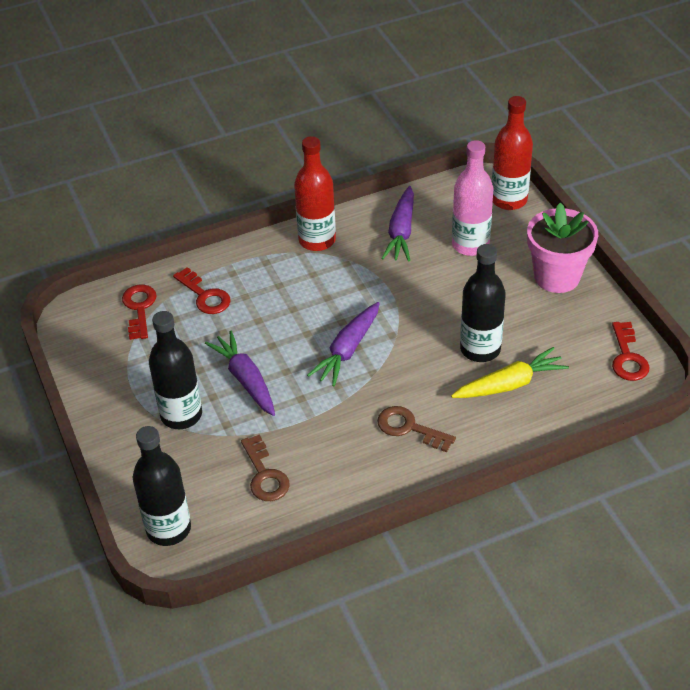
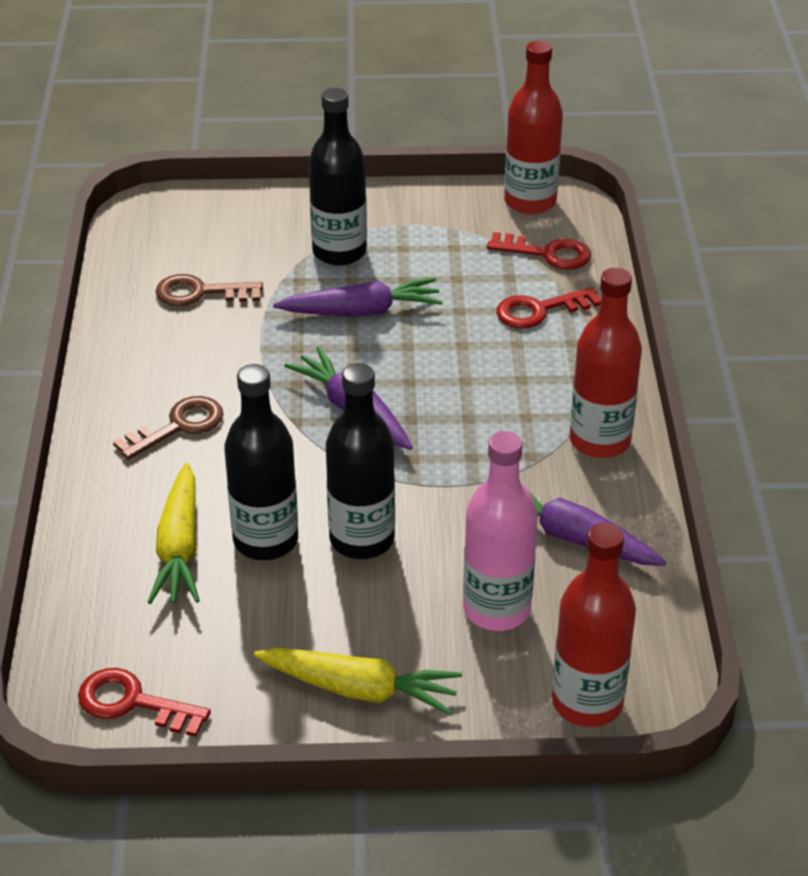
camera: 110 degrees right, 5 degrees down
(78, 333) = (530, 202): none -> red bottle
(168, 529) = (182, 213): black bottle -> black bottle (362, 539)
(557, 277) = (359, 689): pink flower pot -> yellow carrot

